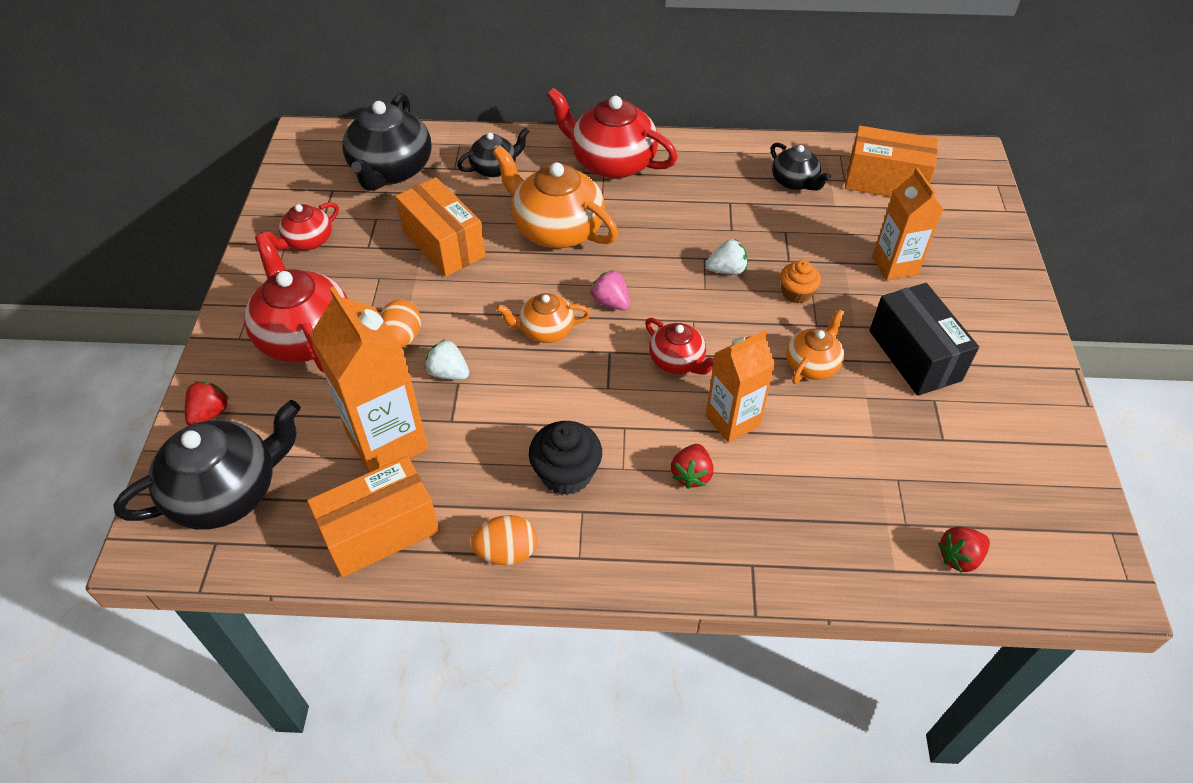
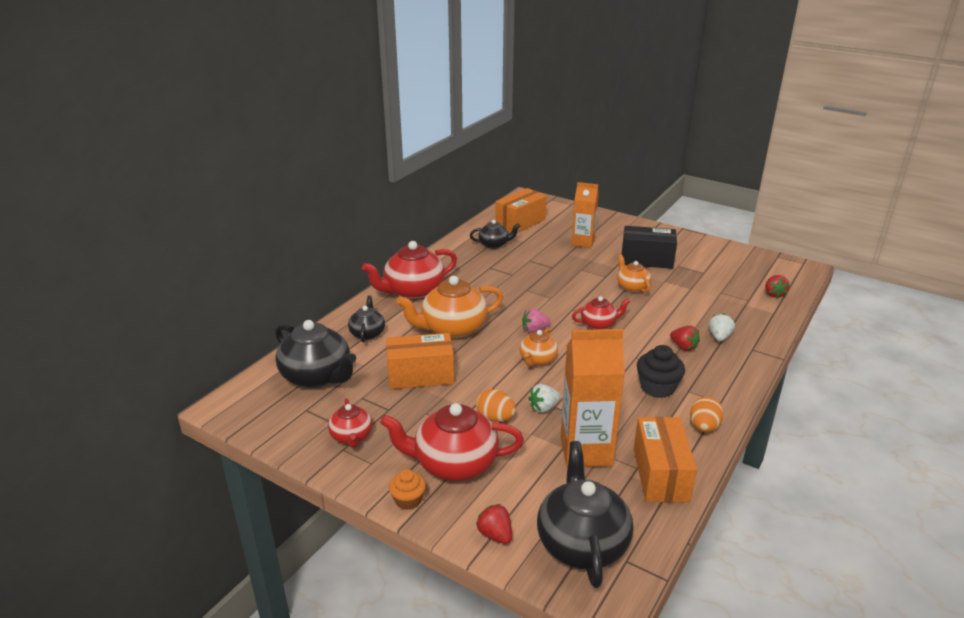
camera: 60 degrees left, 20 degrees down
(726, 270) = (542, 286): white strawberry -> white strawberry (719, 337)
(732, 421) = (654, 322): orange carton -> none
(796, 293) = (578, 273): orange cupcake -> orange cupcake (408, 500)

